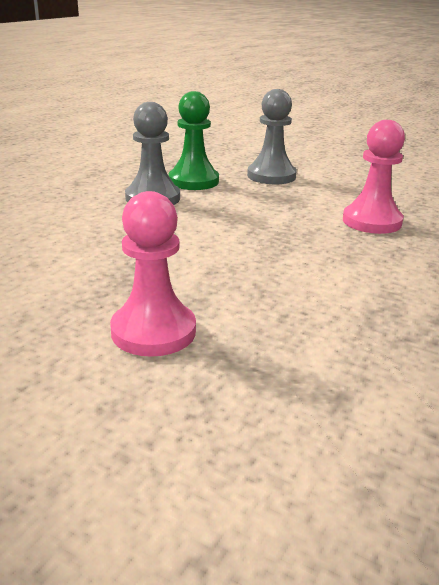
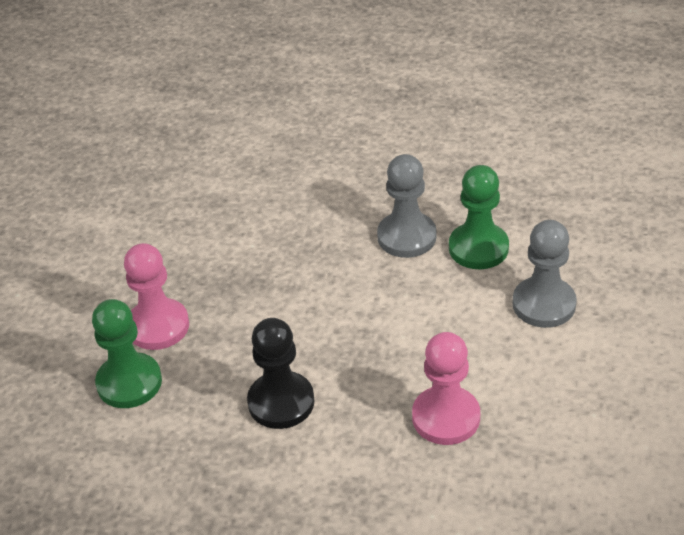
camera: 75 degrees right, 15 degrees up
(239, 368) = (129, 383): none -> green pawn
(323, 280) = (281, 402): none -> black pawn

